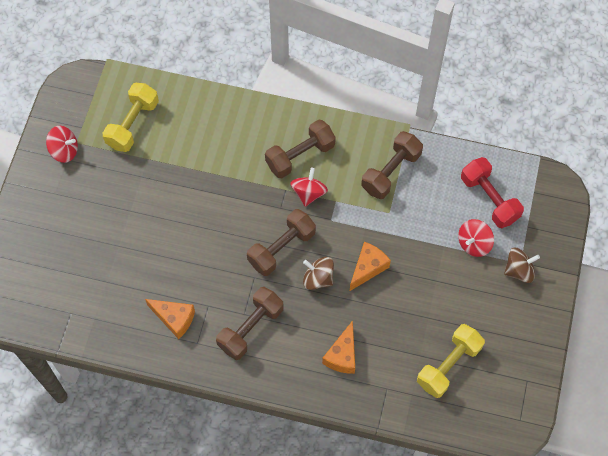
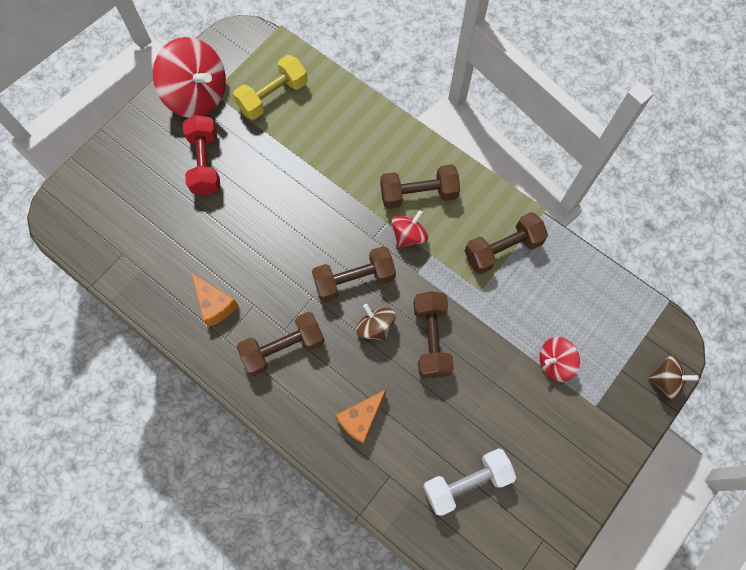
camera: 25 degrees right, 5 degrees up
(64, 150) = (197, 95): red spinning top -> red spinning top, size x1.93
(368, 268) = (431, 339): orange cheese -> brown dumbbell
(448, 365) = (466, 482): yellow dumbbell -> white dumbbell
(489, 199) = (593, 322): red dumbbell -> red dumbbell (205, 163)
(519, 270) = (590, 413): brown spinning top -> brown spinning top (665, 381)

